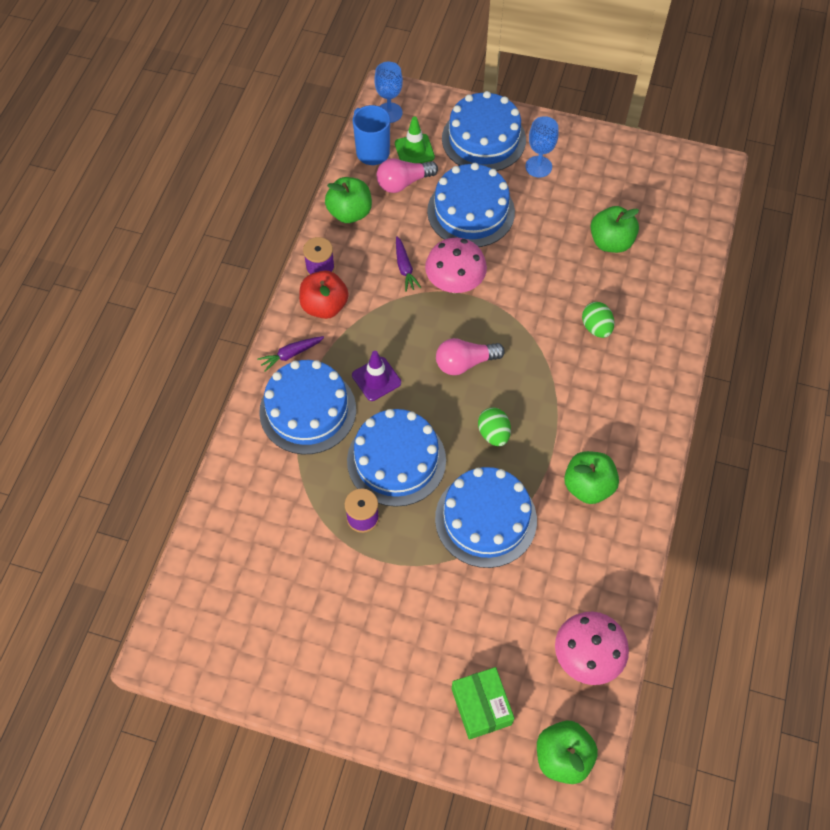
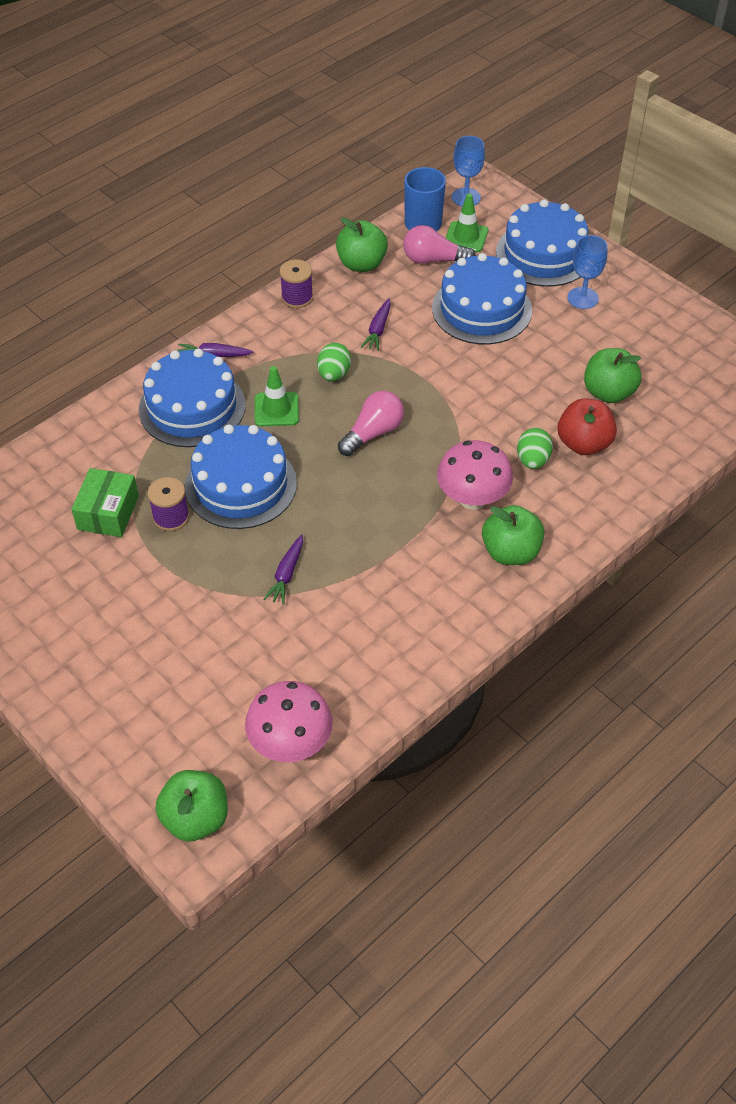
camera: 30 degrees right, 10 degrees down
(324, 306) = (276, 330): red apple -> red apple (583, 444)
(376, 379) = (276, 409): purple traffic cone -> green traffic cone
(455, 283) = (417, 363): pink mushroom -> pink mushroom (472, 499)
(465, 363) = (373, 433): pink light bulb -> pink light bulb turned 120 degrees clockwise
(481, 706) = (152, 732): green box -> green box (108, 513)
(485, 519) = (286, 574): blue cake -> purple carrot
(493, 433) = (353, 505): green egg -> green egg (334, 374)
(588, 486) = (413, 594): green apple -> green apple (510, 552)

